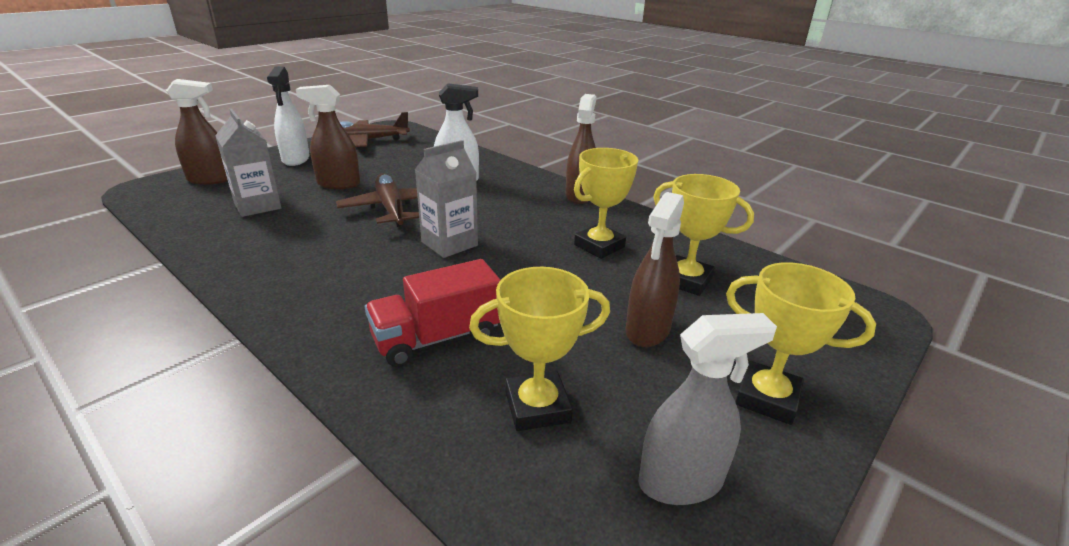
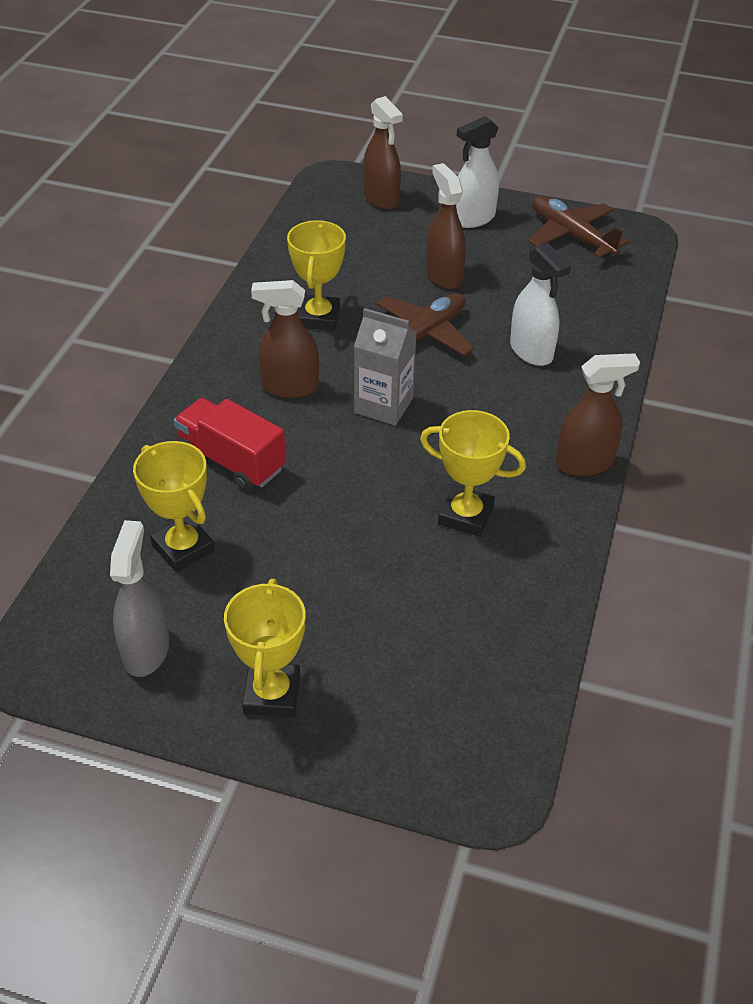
camera: 65 degrees right, 15 degrees up
(257, 206) = (357, 255): grey carton -> none
(647, 330) = (326, 591): brown spray bottle -> brown spray bottle (290, 387)
(681, 481) = (146, 649): grey spray bottle -> grey spray bottle turned 135 degrees counterclockwise
(686, 280) = (441, 604): yellow trophy -> yellow trophy (318, 317)

